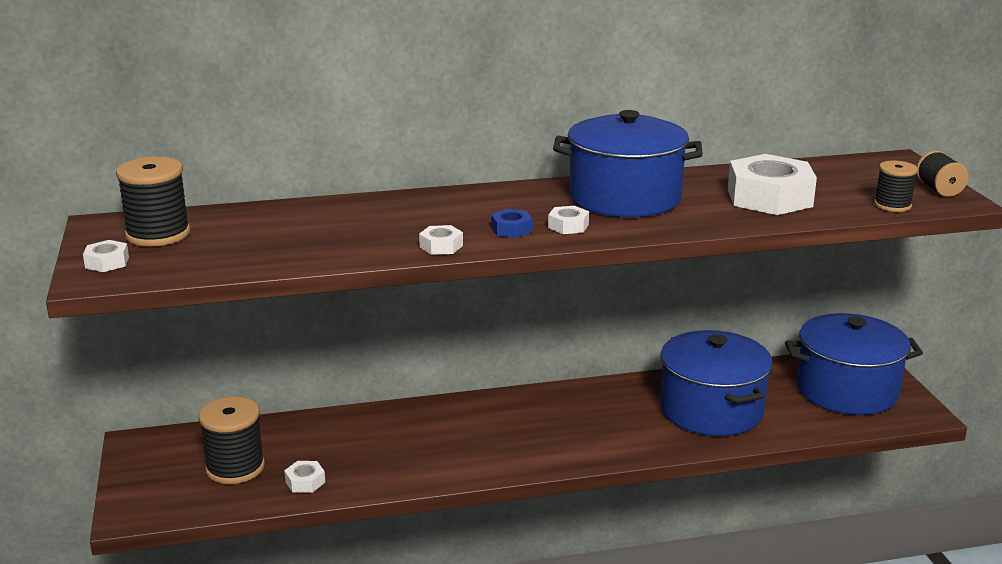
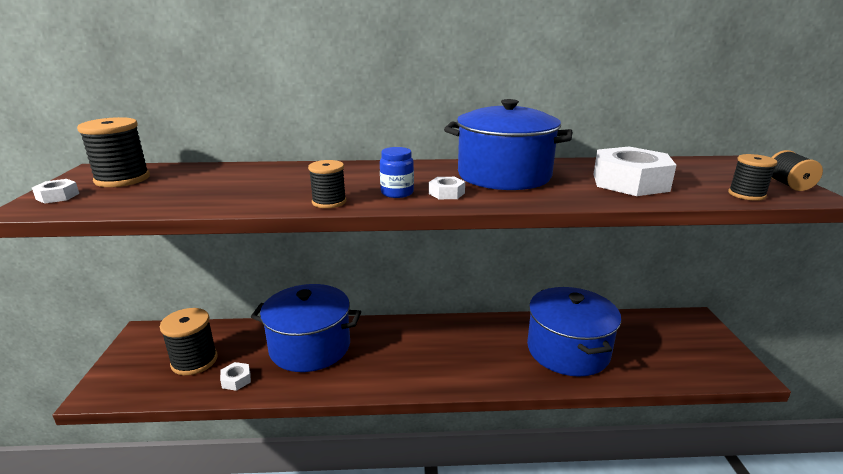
camera: 10 degrees right, 0 degrees up
(441, 246) = (329, 202): white nut -> black spool
(511, 229) = (397, 193): blue nut -> blue jar
(847, 390) = (681, 344): blue pot -> blue pot (310, 347)

